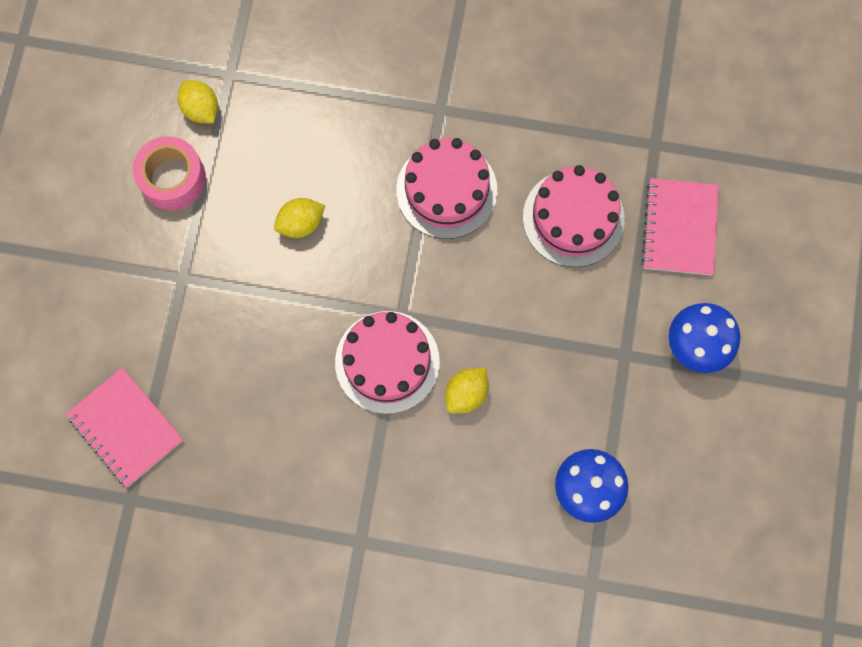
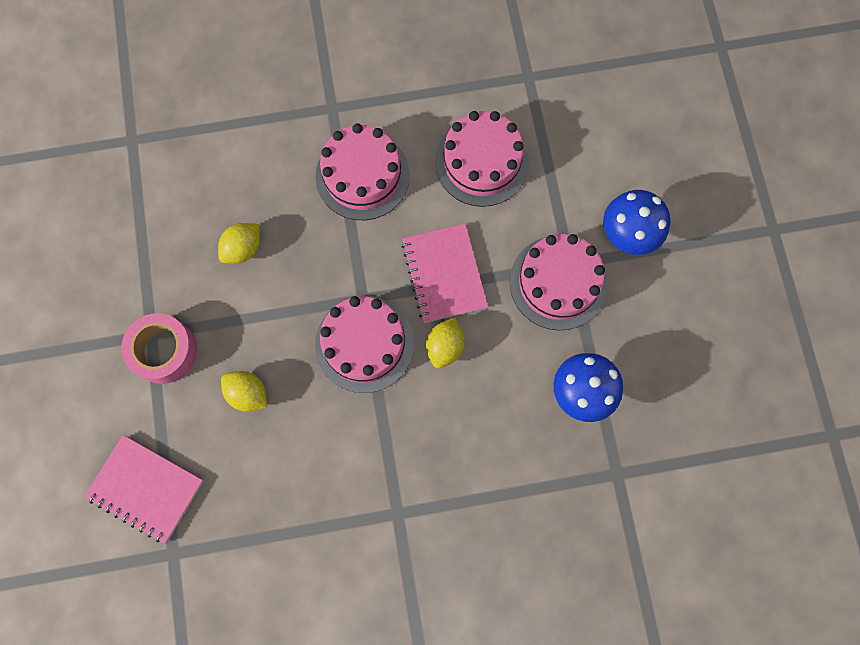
camera: 20 degrees left, 0 degrees up
(173, 178) = (112, 249): pink tape -> pink tape (164, 351)
(201, 109) = (117, 179): yellow lemon -> yellow lemon (248, 394)
(605, 369) = (558, 283): none -> pink cake
(680, 228) = (576, 139): pink notebook -> pink notebook (444, 274)

